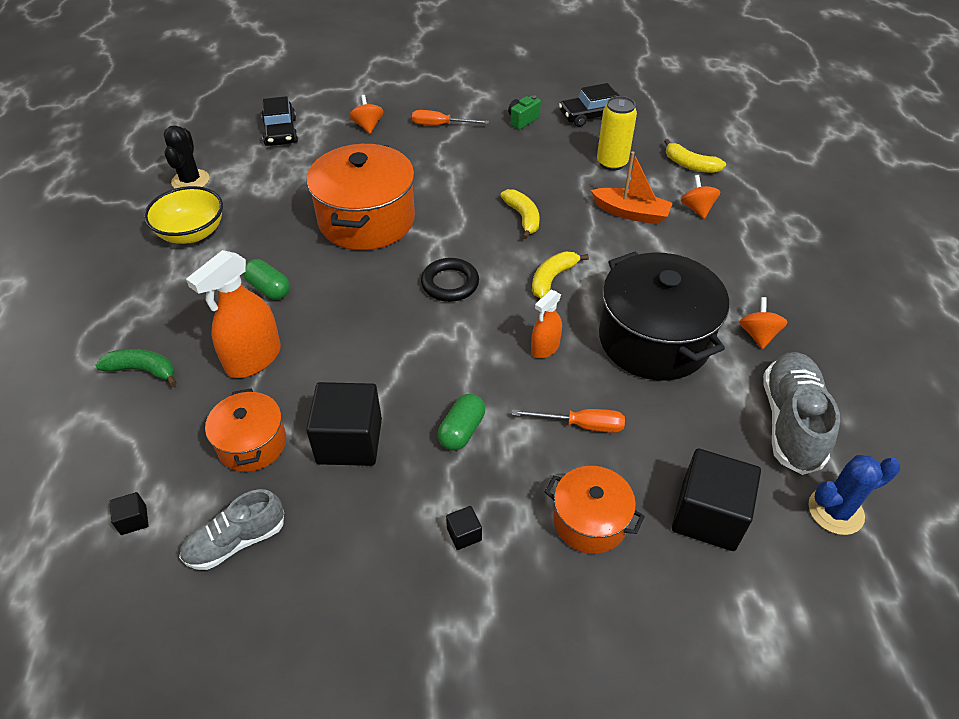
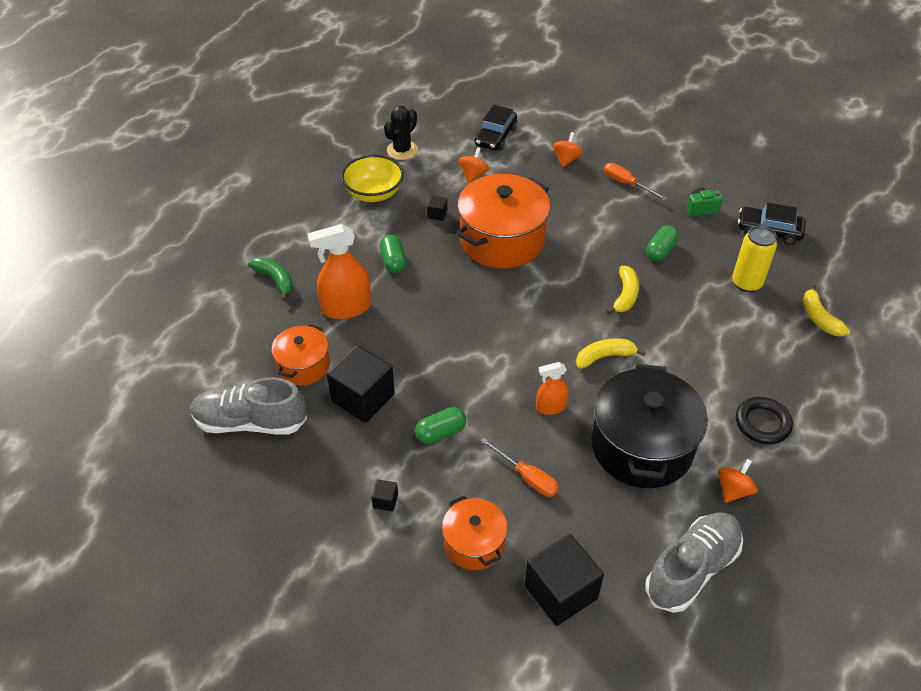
camera: 35 degrees right, 0 degrees up
(133, 520) = (205, 375): black cube -> black cube (437, 214)
(236, 541) = (250, 422): grey shoe -> grey shoe, size x1.51
(450, 283) = (522, 321): black ring -> black ring (762, 423)
(519, 168) = (660, 251): none -> green capsule
(631, 213) = (721, 335): orange boat -> none
(697, 209) = (785, 360): orange spinning top -> orange spinning top (473, 175)
(835, 511) = (662, 650): blue cactus -> none

